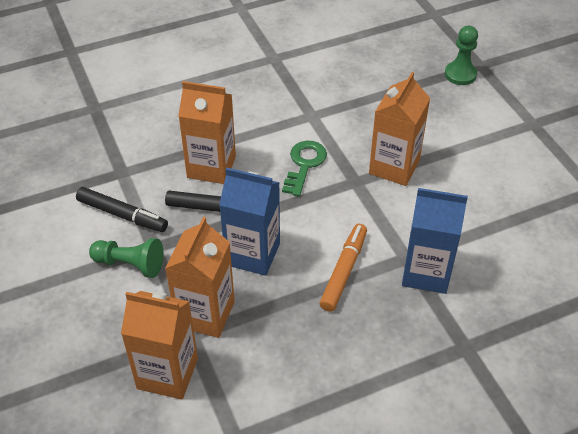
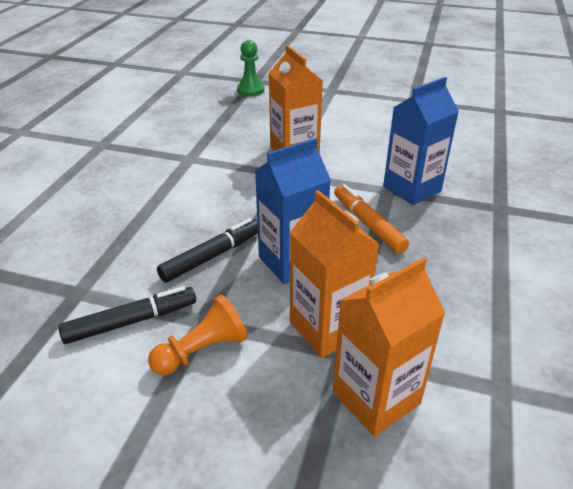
camera: 50 degrees left, 10 degrees down
(130, 264) = (202, 350): green pawn -> orange pawn
(211, 167) = (161, 233): orange carton -> none
(304, 164) = (233, 186): green key -> none

